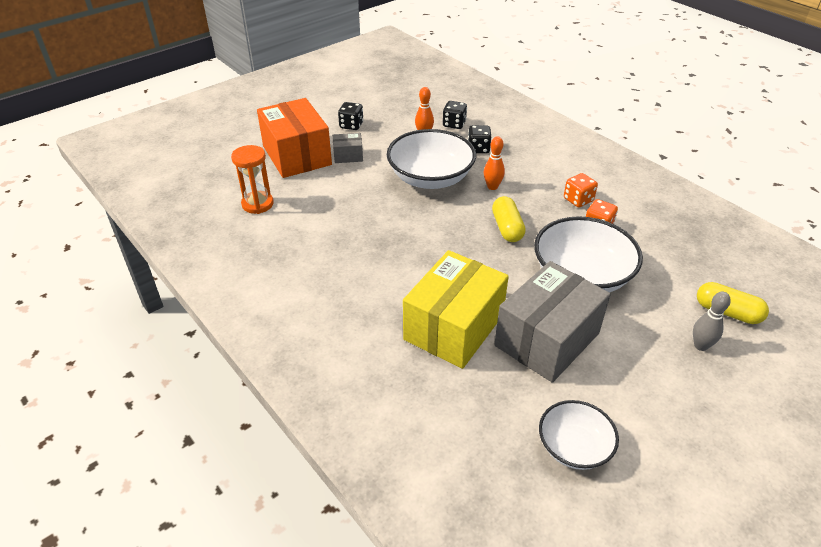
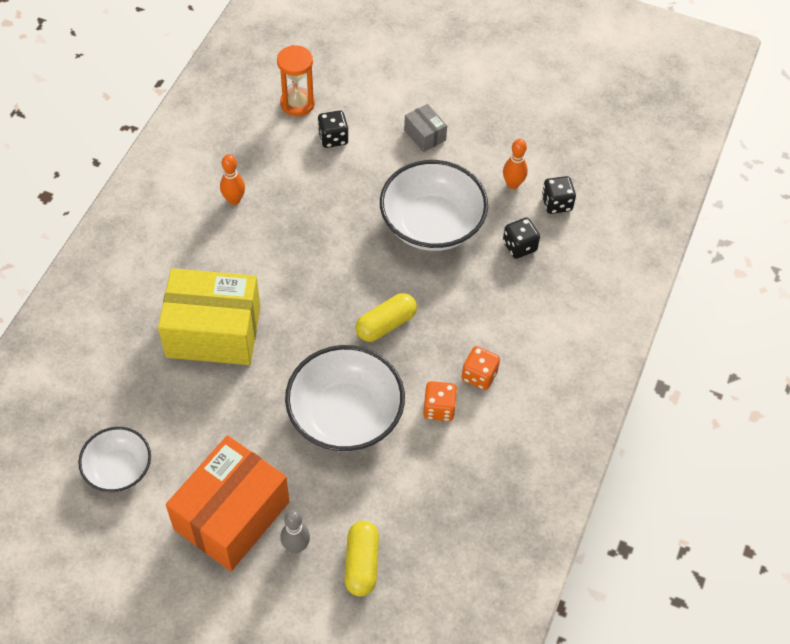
camera: 60 degrees right, 15 degrees up
(297, 155) = (396, 92): orange box -> orange box (231, 515)
(351, 125) = (485, 110): black dice -> black dice (333, 138)
(492, 187) = (452, 286): orange bowling pin -> orange bowling pin (234, 200)
(547, 339) = (236, 411): grey box -> none

